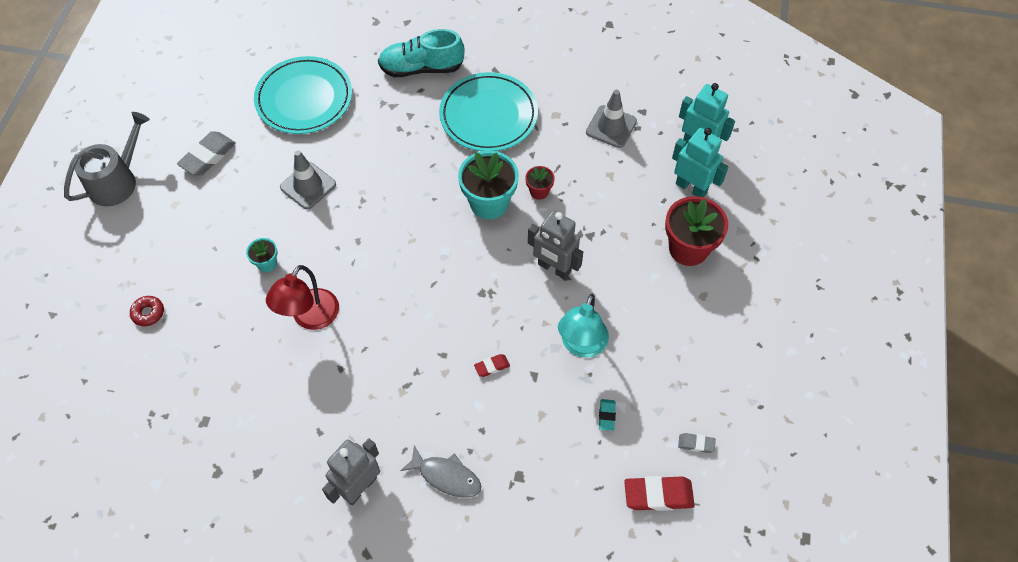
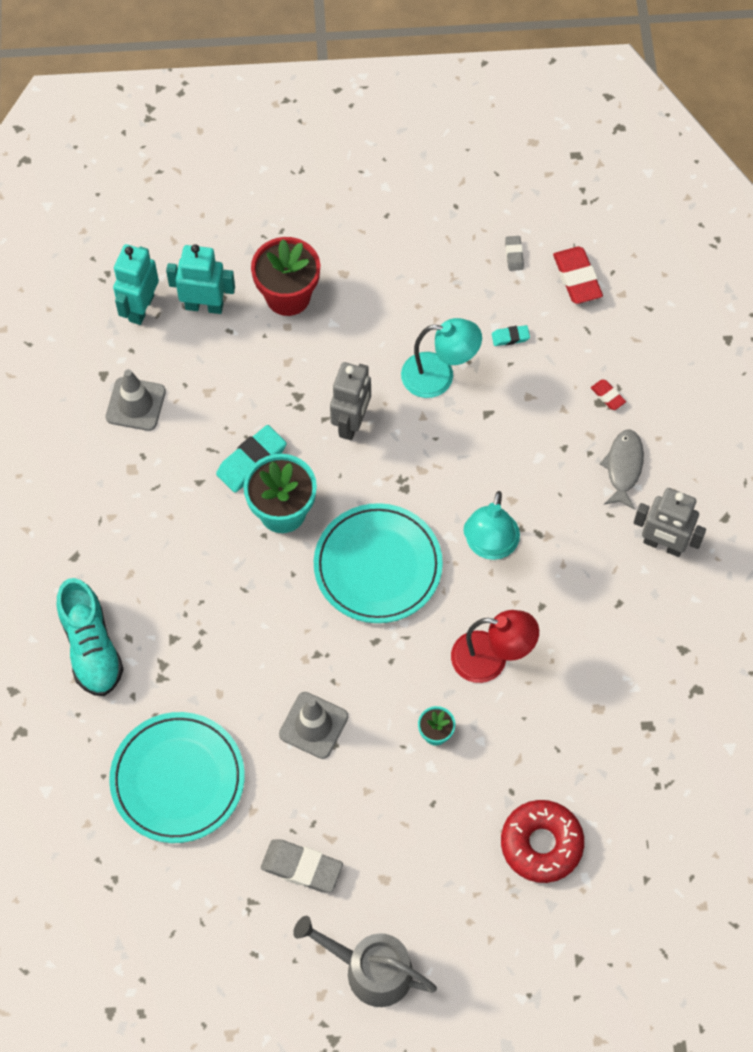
camera: 105 degrees left, 5 degrees up
(148, 313) = (541, 844): red donut -> red donut, size x2.03
(408, 343) = (489, 546): none -> turquoise lamp
(488, 115) = (151, 545): turquoise plate -> turquoise plate (378, 566)
(492, 366) = (490, 456): red eraser -> red eraser (607, 396)
(539, 191) = (251, 461): red flower pot -> turquoise eraser
(691, 188) = (204, 306): turquoise robot -> turquoise robot turned 75 degrees clockwise

